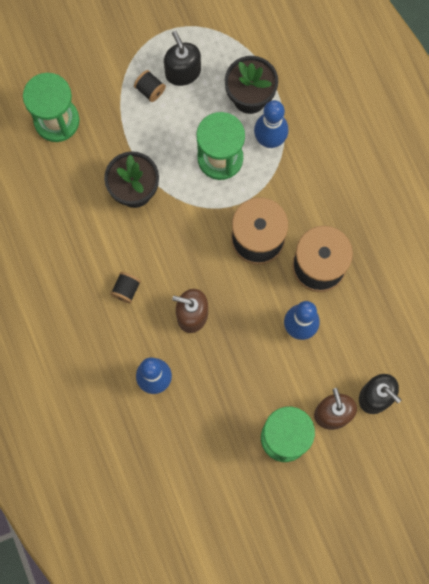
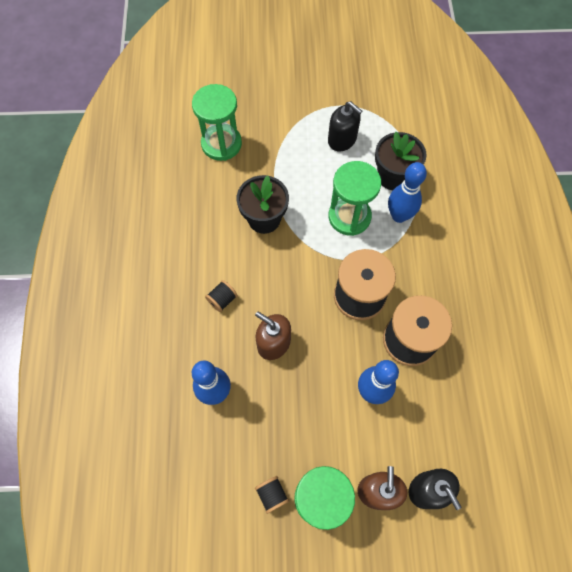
camera: 20 degrees right, 10 degrees down
(150, 90) = (309, 145): black spool -> black spool (272, 494)
(183, 72) = (342, 140): black soap dispenser -> black soap dispenser turned 135 degrees clockwise

